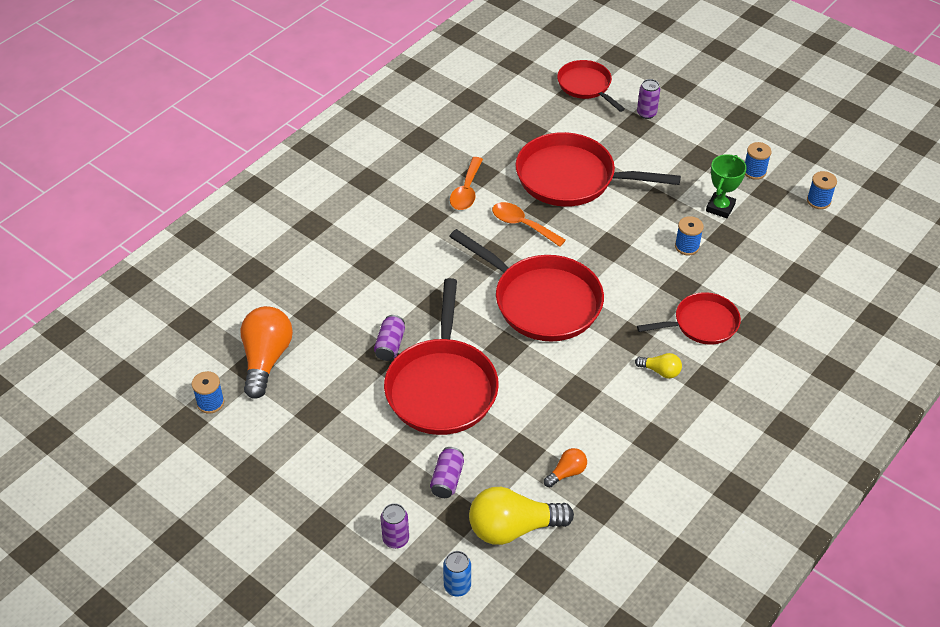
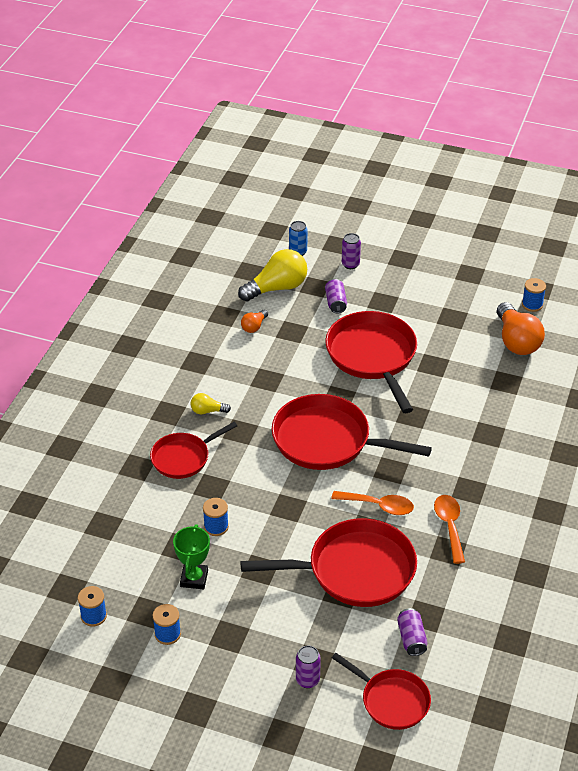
camera: 160 degrees right, 5 degrees down
(390, 345) = (430, 374): purple can -> purple can (411, 638)

